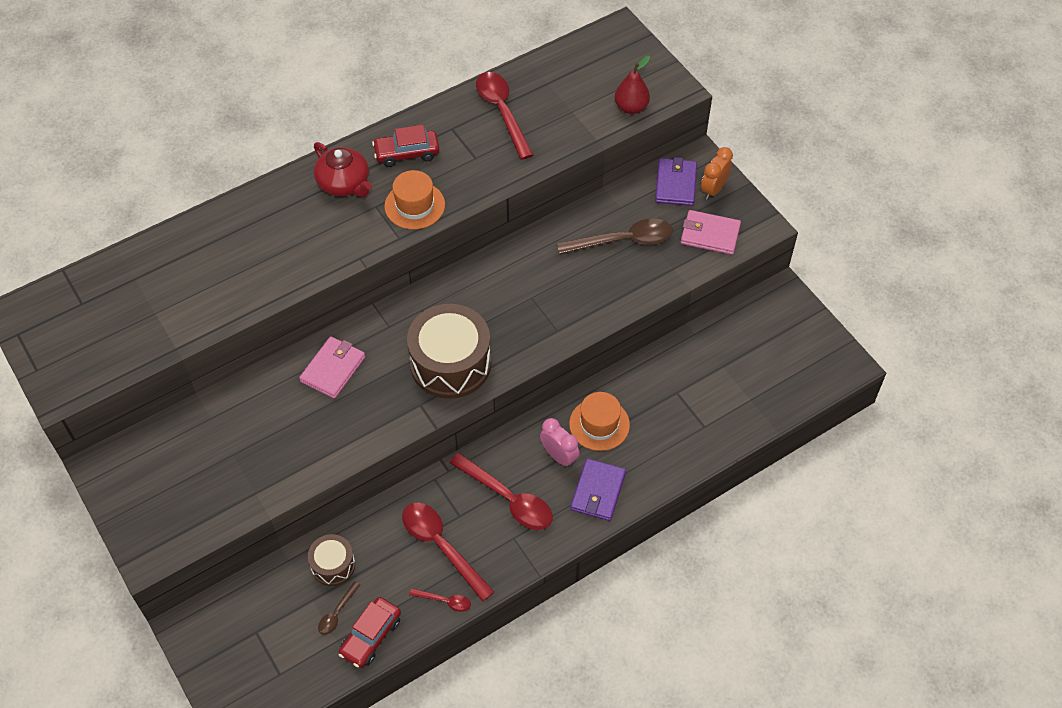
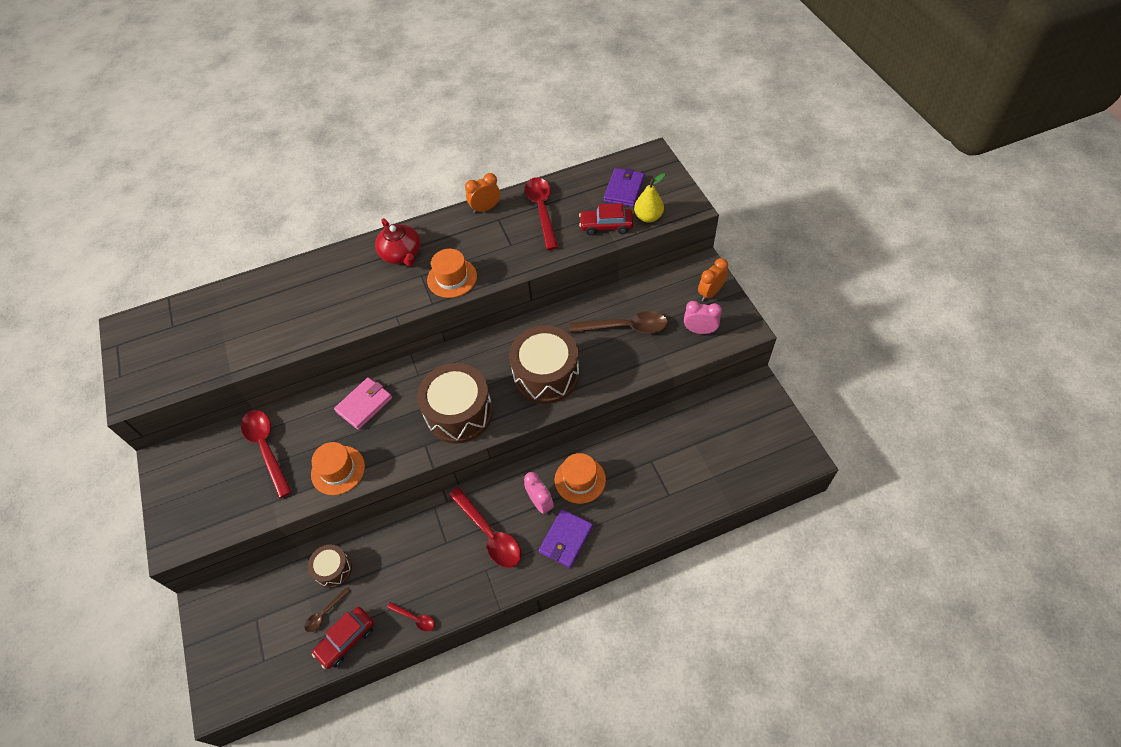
camera: 15 degrees right, 0 degrees up
(323, 447) = (338, 470): none -> orange hat
(407, 153) = (457, 235): red car -> red car (606, 226)
(432, 117) = (485, 208): none -> orange clock
(441, 546) = (424, 568): red spoon -> red spoon (266, 448)
(542, 307) = (546, 375): none -> brown drum
(631, 107) = (648, 217): red pear -> yellow pear
(675, 184) = (679, 285): purple wallet -> purple wallet (624, 189)
(710, 234) = (699, 330): pink wallet -> pink clock

